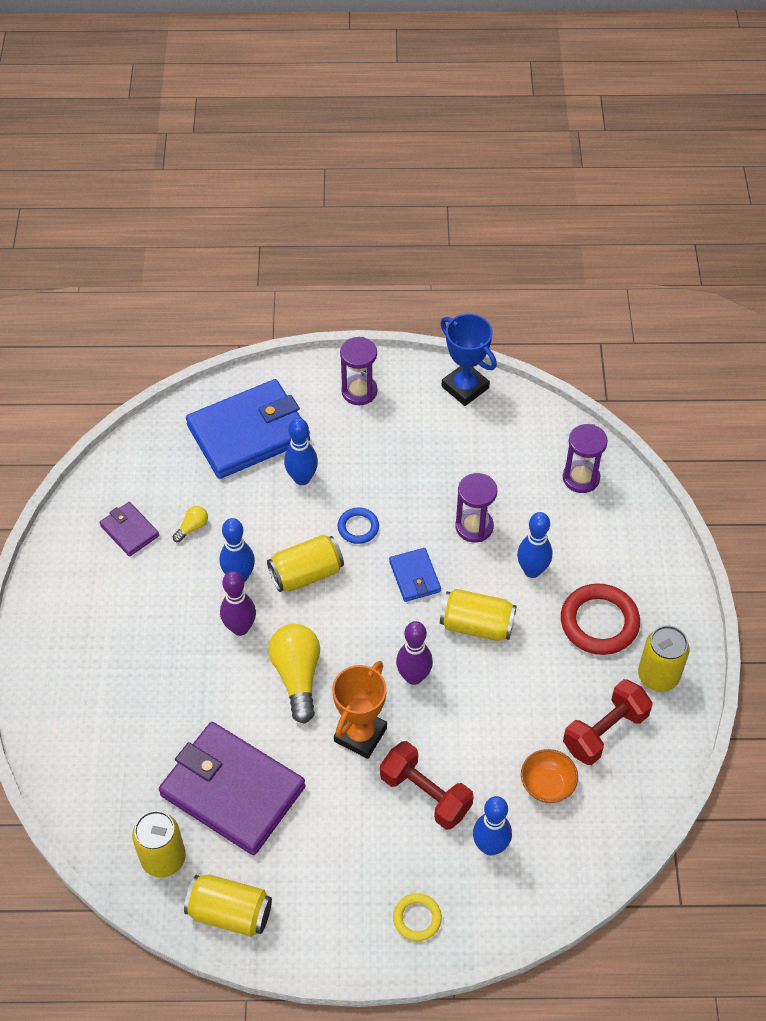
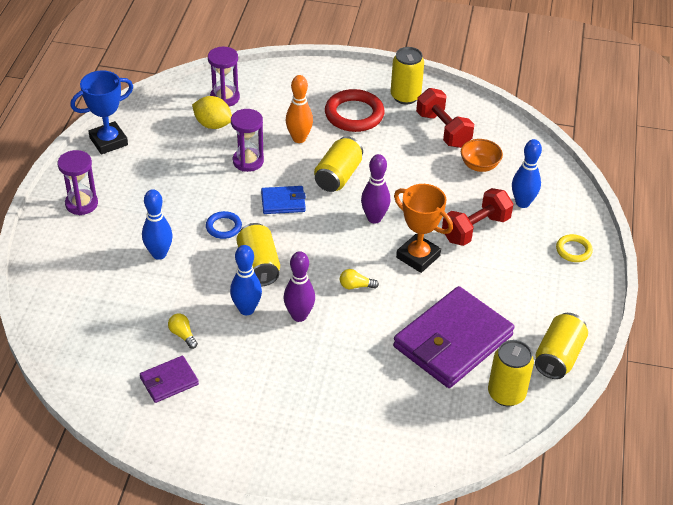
camera: 80 degrees left, 10 degrees down
(248, 433) = (93, 282): blue wallet -> none
(297, 676) = (356, 286): yellow light bulb -> yellow light bulb, size x0.47
(527, 477) = (213, 124): none -> yellow lemon
(532, 570) = (299, 138): blue bowling pin -> orange bowling pin

